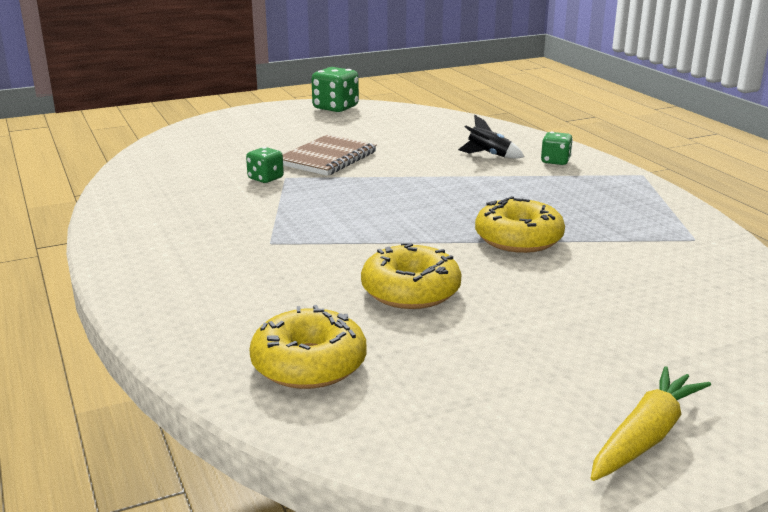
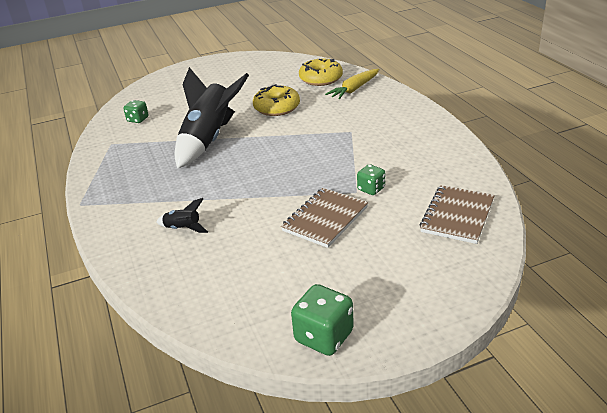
camera: 175 degrees left, 10 degrees up
(180, 157) = (457, 216): none -> brown notebook
(518, 239) = (209, 140): yellow donut -> black rocket
(555, 161) = (133, 220): green dice -> green dice (138, 119)
(645, 436) = (213, 66): yellow carrot -> yellow carrot (354, 89)

